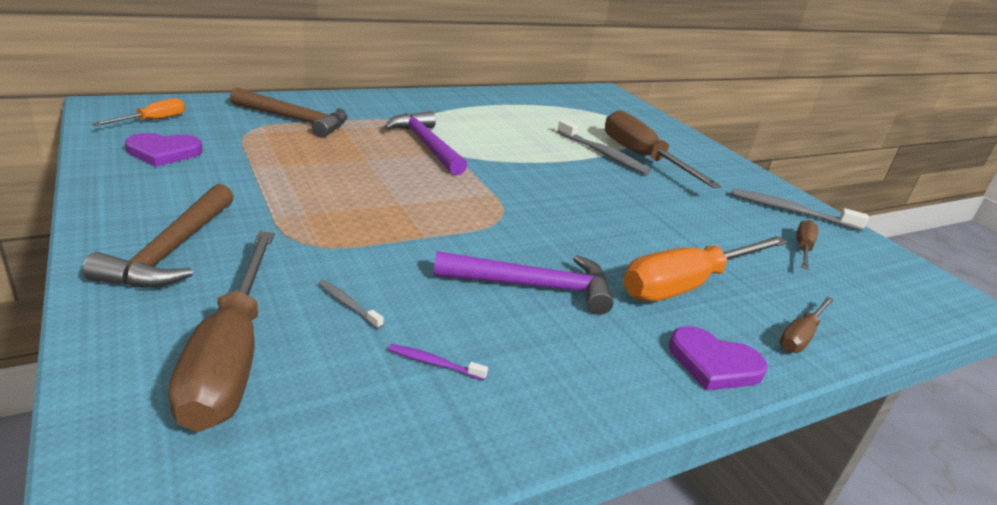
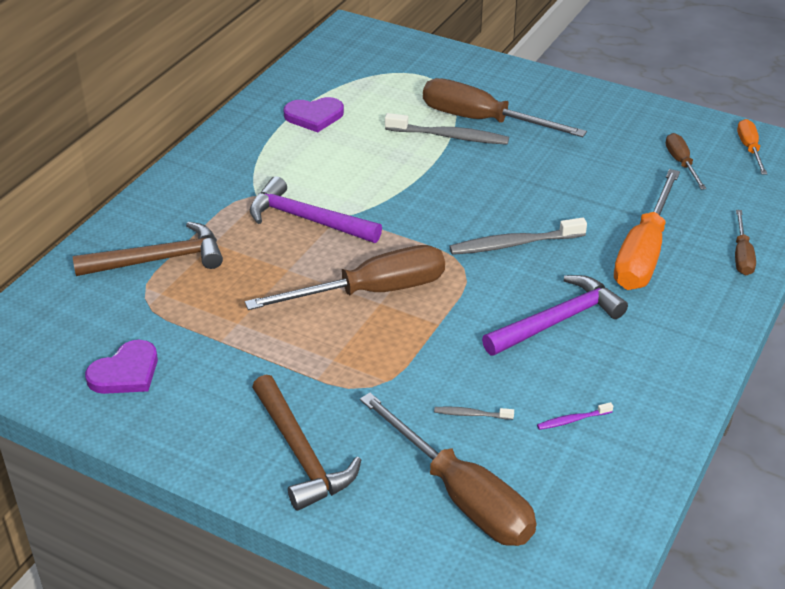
camera: 30 degrees left, 10 degrees up
(153, 120) = (47, 344): orange screwdriver -> orange screwdriver (749, 149)
(404, 196) = (371, 292): none -> brown screwdriver
(714, 363) = (714, 312): purple heart -> purple heart (314, 116)
(791, 211) = (642, 122): grey toothbrush -> grey toothbrush (514, 244)

